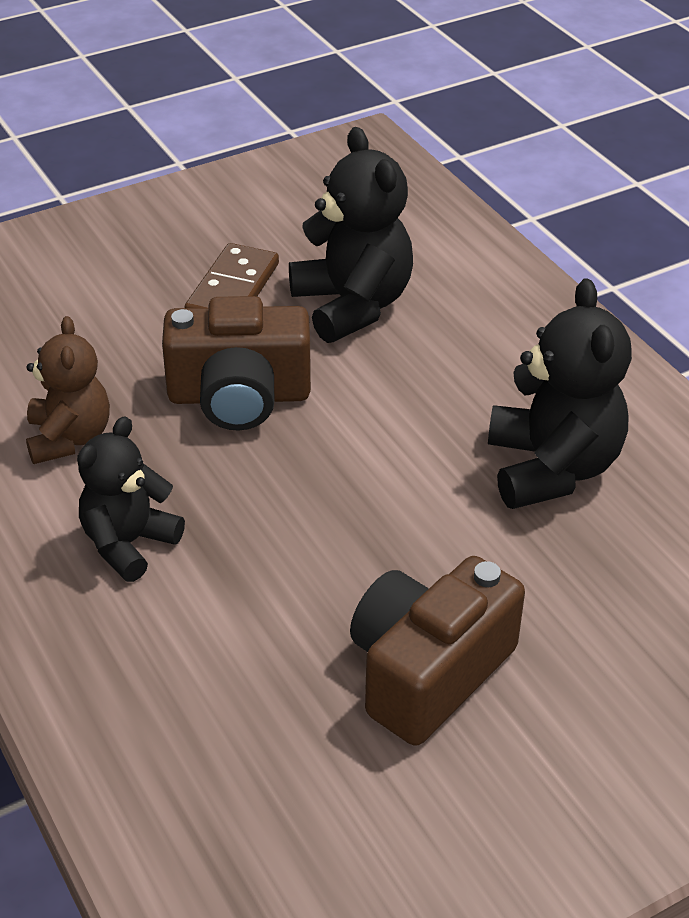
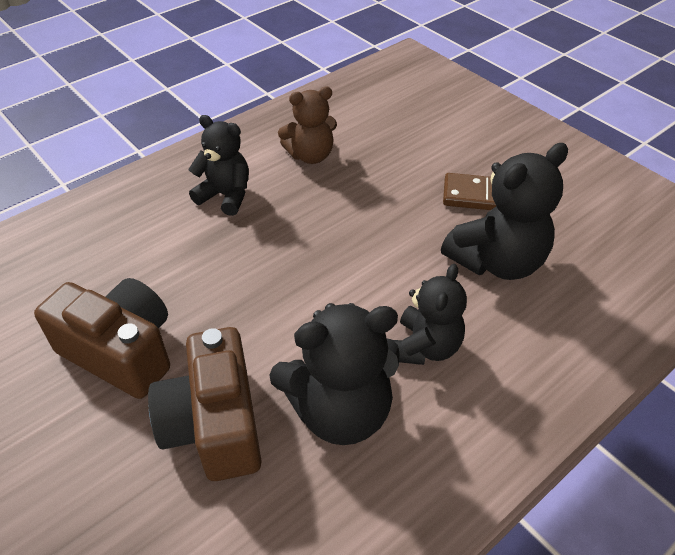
camera: 80 degrees right, 5 degrees up
(239, 396) = (371, 219): brown camera -> brown camera (215, 424)
(472, 387) = (425, 347): none -> black teddy bear

